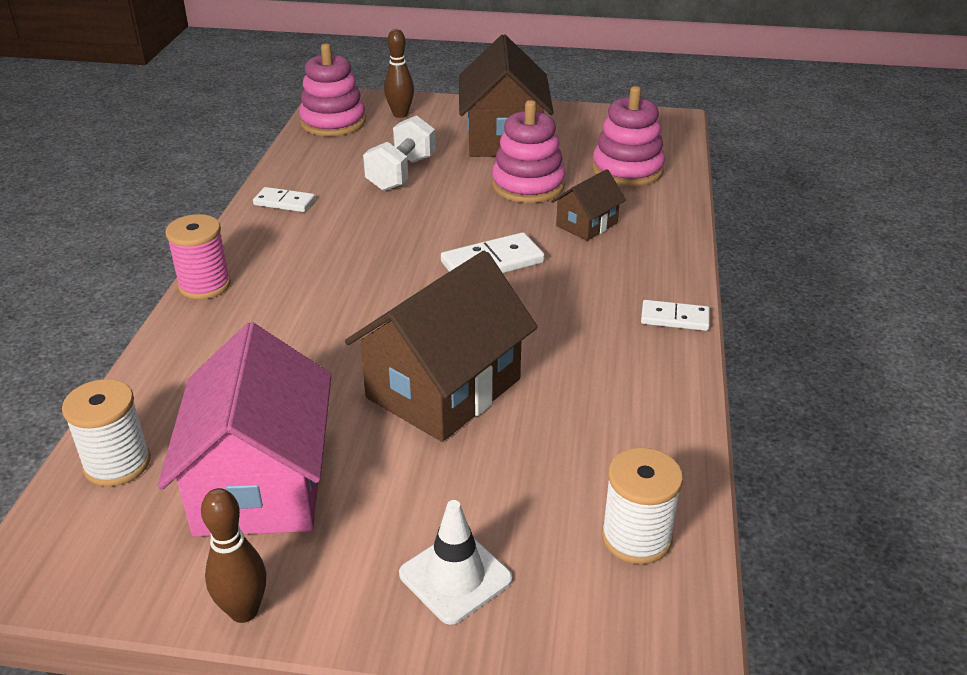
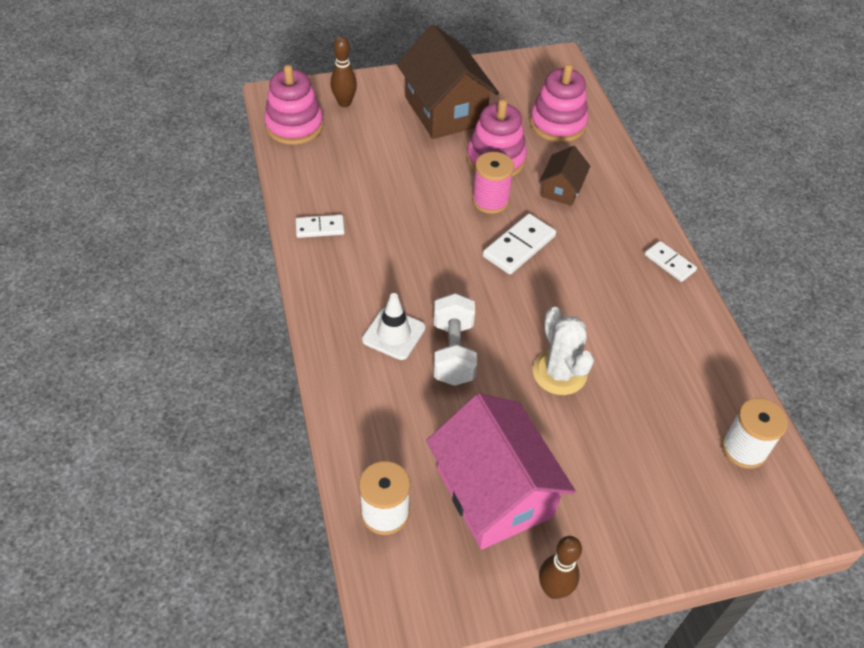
camera: 25 degrees left, 15 degrees up
(204, 285) = (321, 332): pink spool -> pink spool (490, 201)
(401, 173) = (391, 171): white dumbbell -> white dumbbell (453, 352)
(443, 388) = (559, 373): brown house -> white cactus
(455, 577) = (660, 516): white traffic cone -> white traffic cone (393, 334)
(674, 318) = (669, 263): white domino -> white domino turned 60 degrees clockwise

